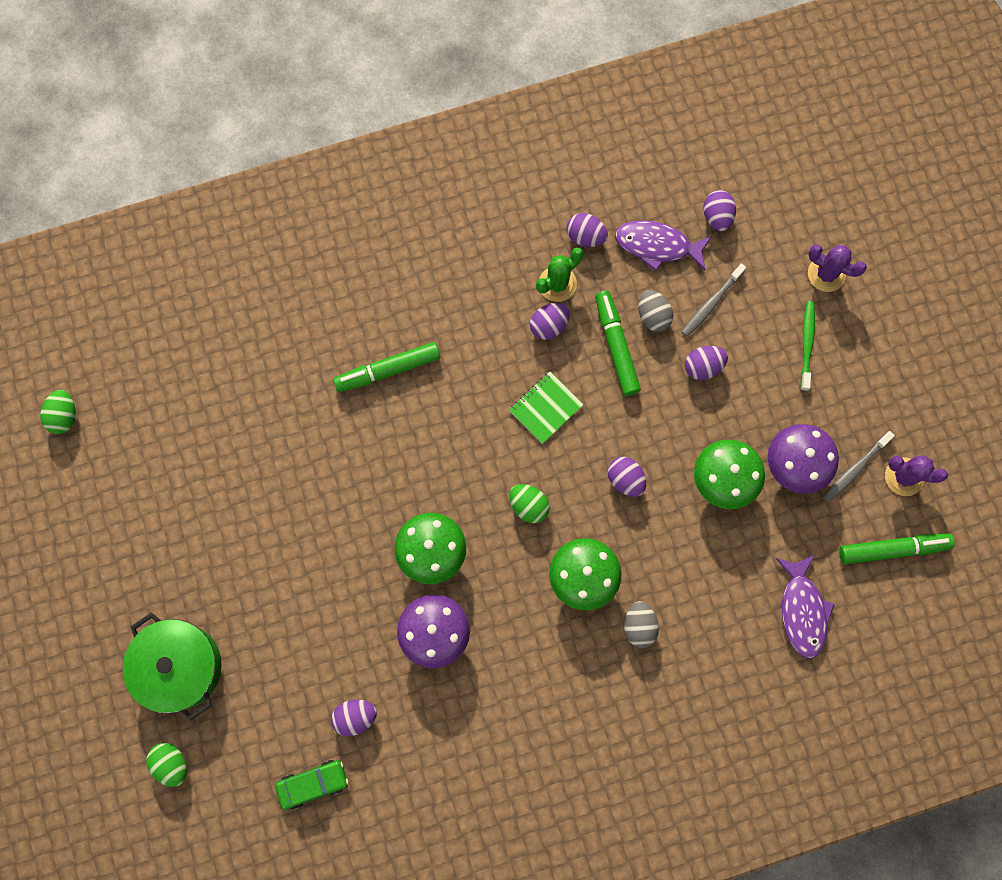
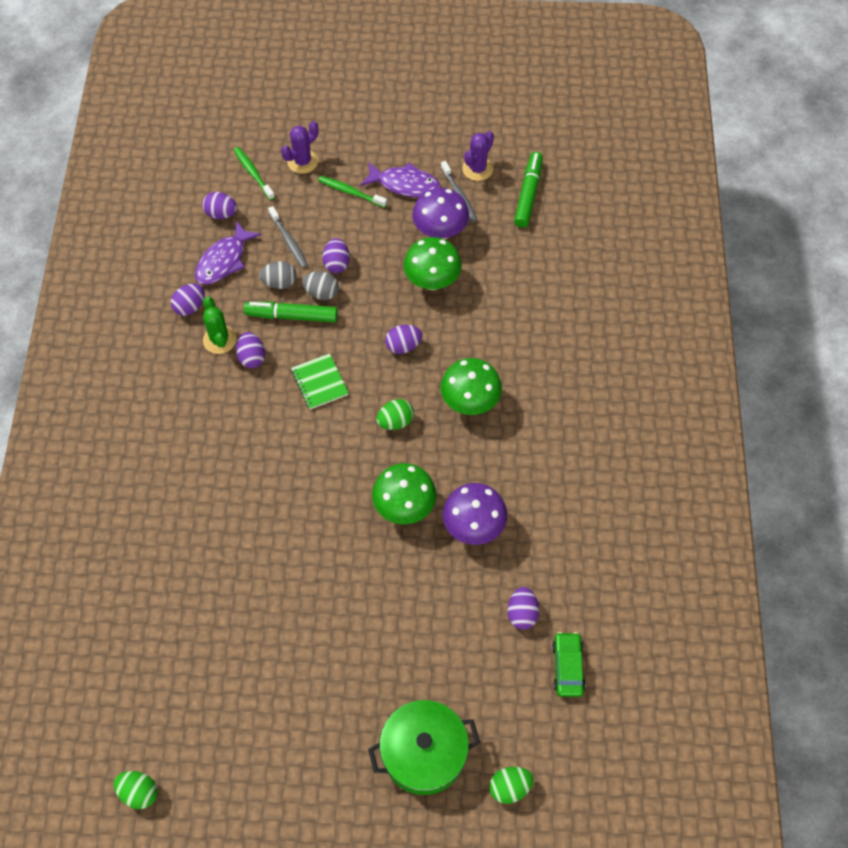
camera: 70 degrees left, 15 degrees down
(388, 370) = (231, 491): green marker -> none
(639, 626) = (523, 376): grey egg -> grey egg (321, 293)
(786, 227) = (253, 173): none -> green toothbrush
(802, 611) = (552, 265): purple fish -> purple fish (405, 184)

